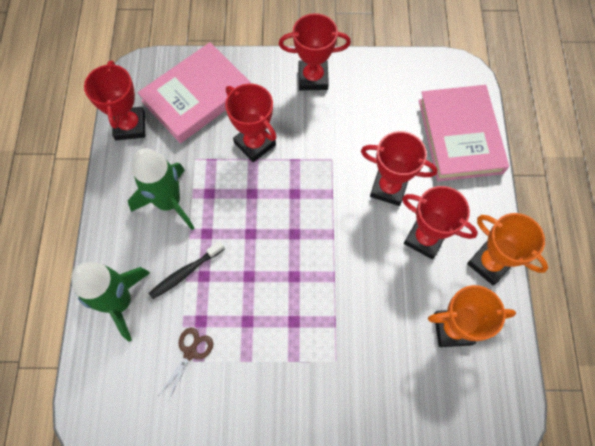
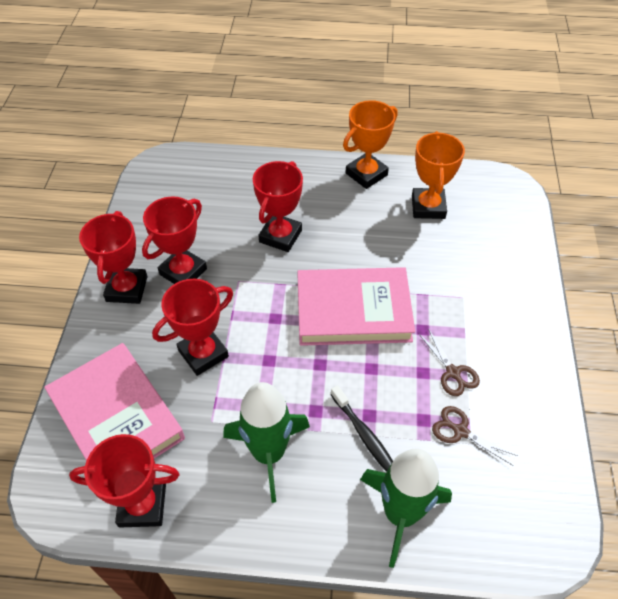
camera: 85 degrees left, 15 degrees down
(248, 348) = (453, 373): none -> brown scissors
(424, 238) = (338, 215): red trophy -> red trophy (183, 271)
(460, 136) = (231, 175): pink book -> pink book (353, 310)

